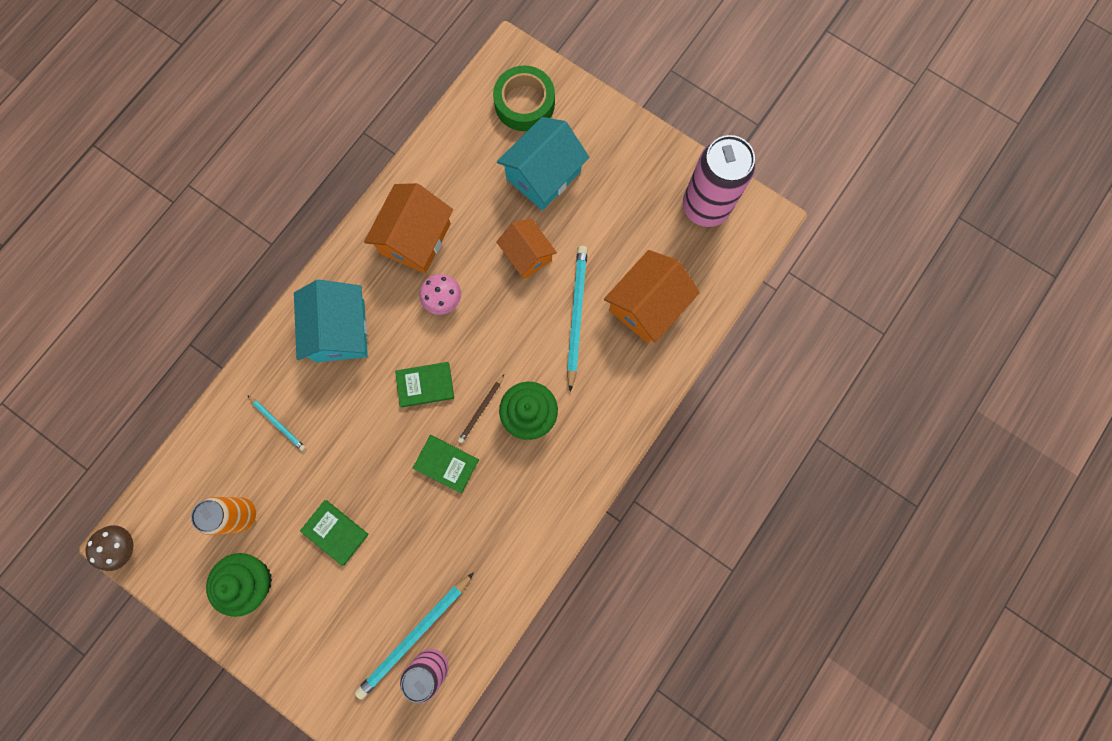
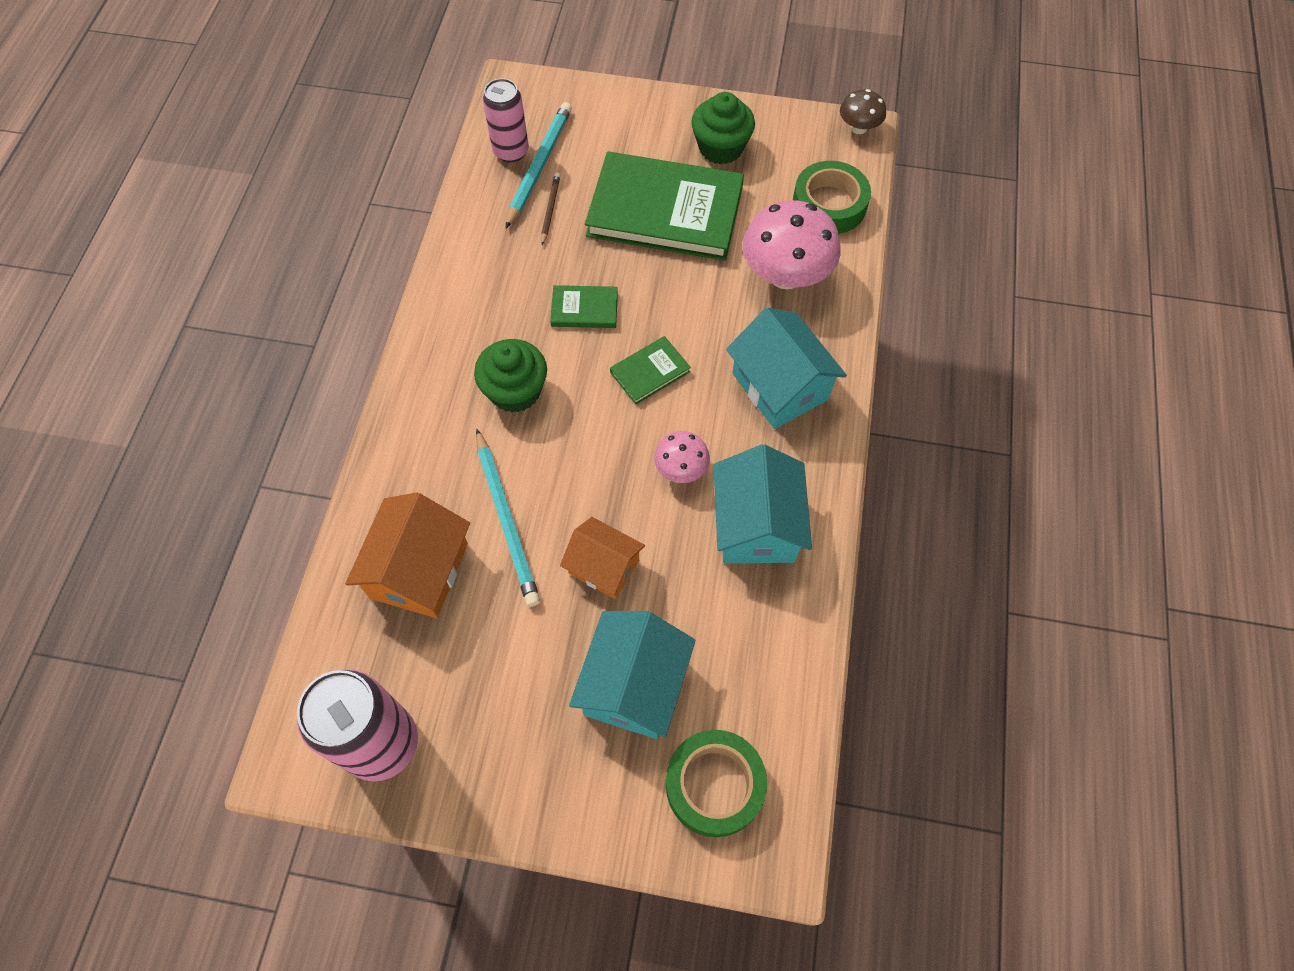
camera: 155 degrees right, 15 degrees down
(201, 475) = (829, 204): none -> green tape
(241, 514) = (767, 190): orange can -> none
(278, 423) = (785, 275): turquoise pencil -> pink mushroom
(335, 532) = (665, 211): green book -> green book, size x2.30
(415, 238) = (756, 525): orange house -> turquoise house
(481, 410) = (573, 373): brown pencil -> brown pencil (550, 209)

